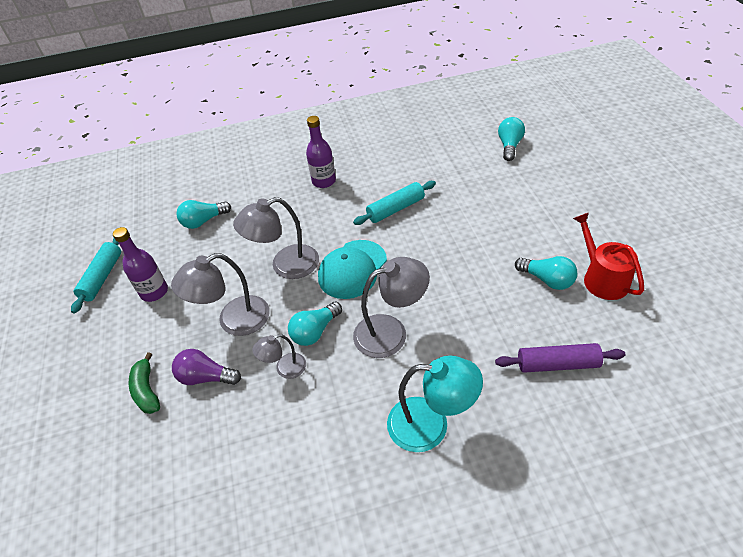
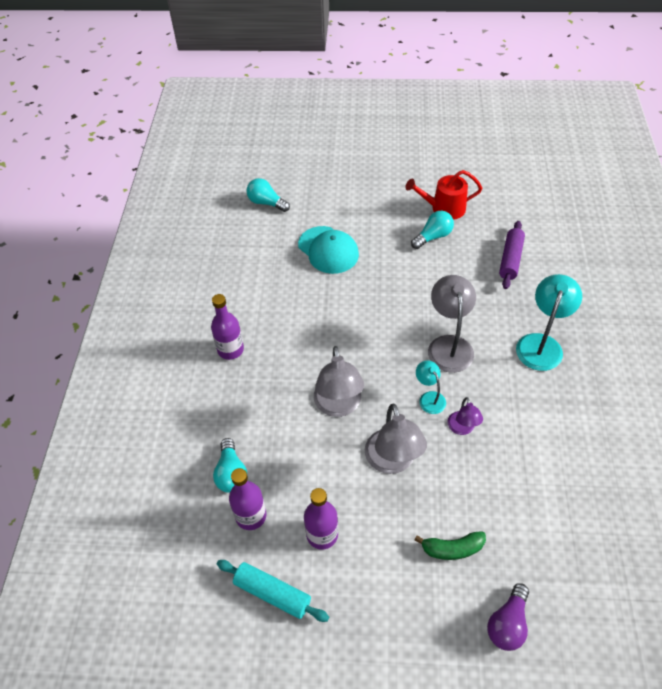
camera: 75 degrees left, 5 degrees up
(167, 244) = (251, 516): none -> purple bottle
(206, 377) = (452, 493): purple light bulb -> purple light bulb (507, 623)
(284, 368) = (462, 428): grey lamp -> purple lamp
(315, 331) = (429, 398): turquoise light bulb -> turquoise lamp
(352, 269) = (367, 354): turquoise cap -> turquoise cap (328, 250)
(395, 209) = (305, 304): turquoise rolling pin -> none

